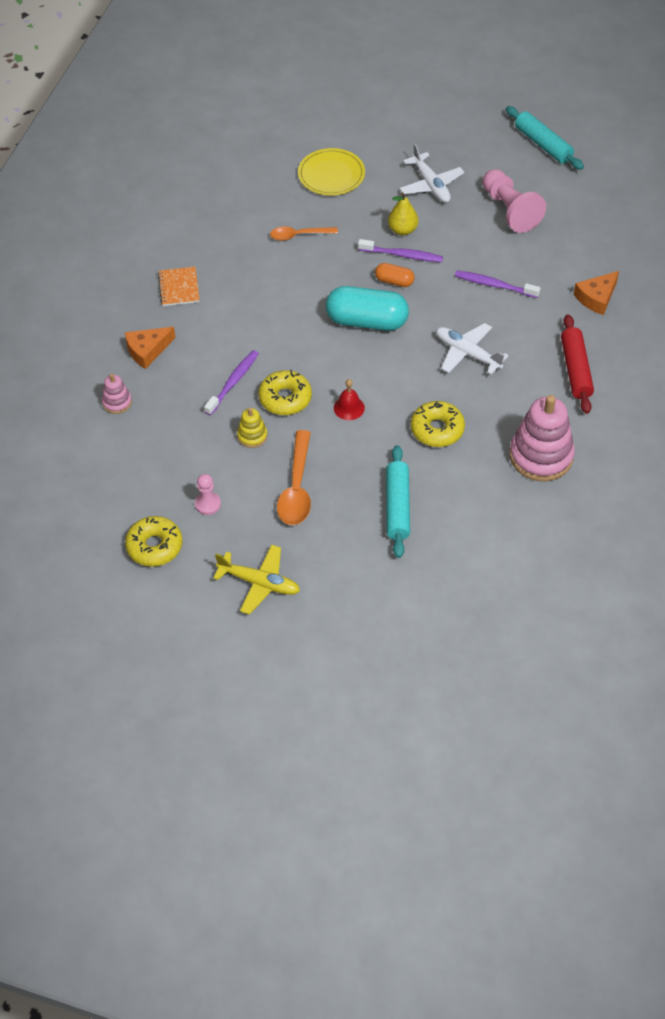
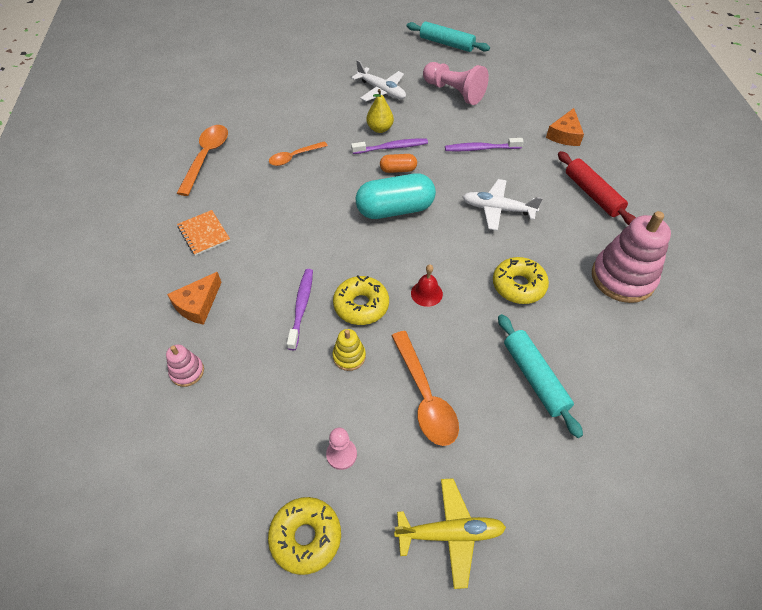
camera: 25 degrees left, 0 degrees up
(213, 209) = (206, 157): none -> orange spoon
(331, 175) = (296, 104): yellow plate -> none

